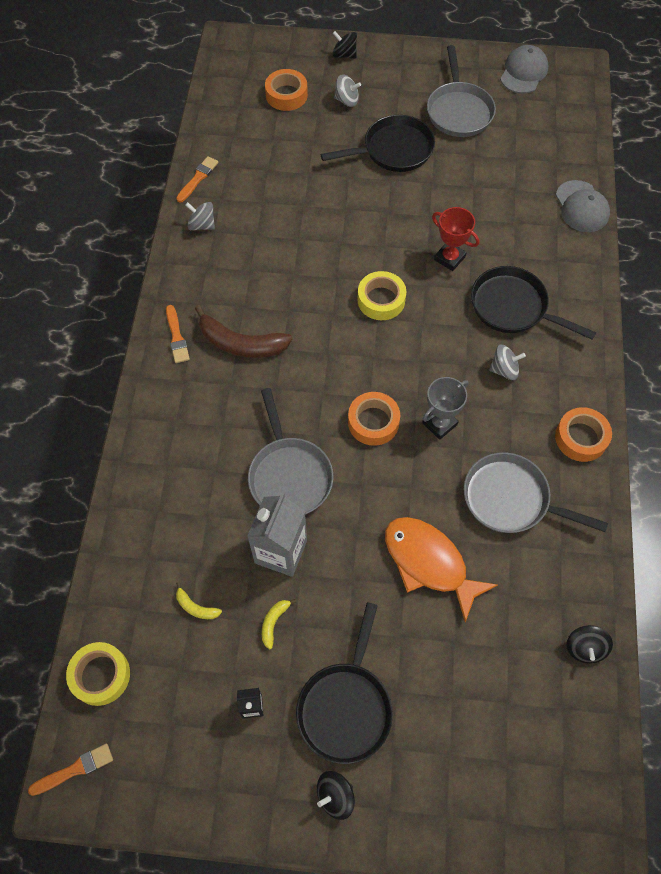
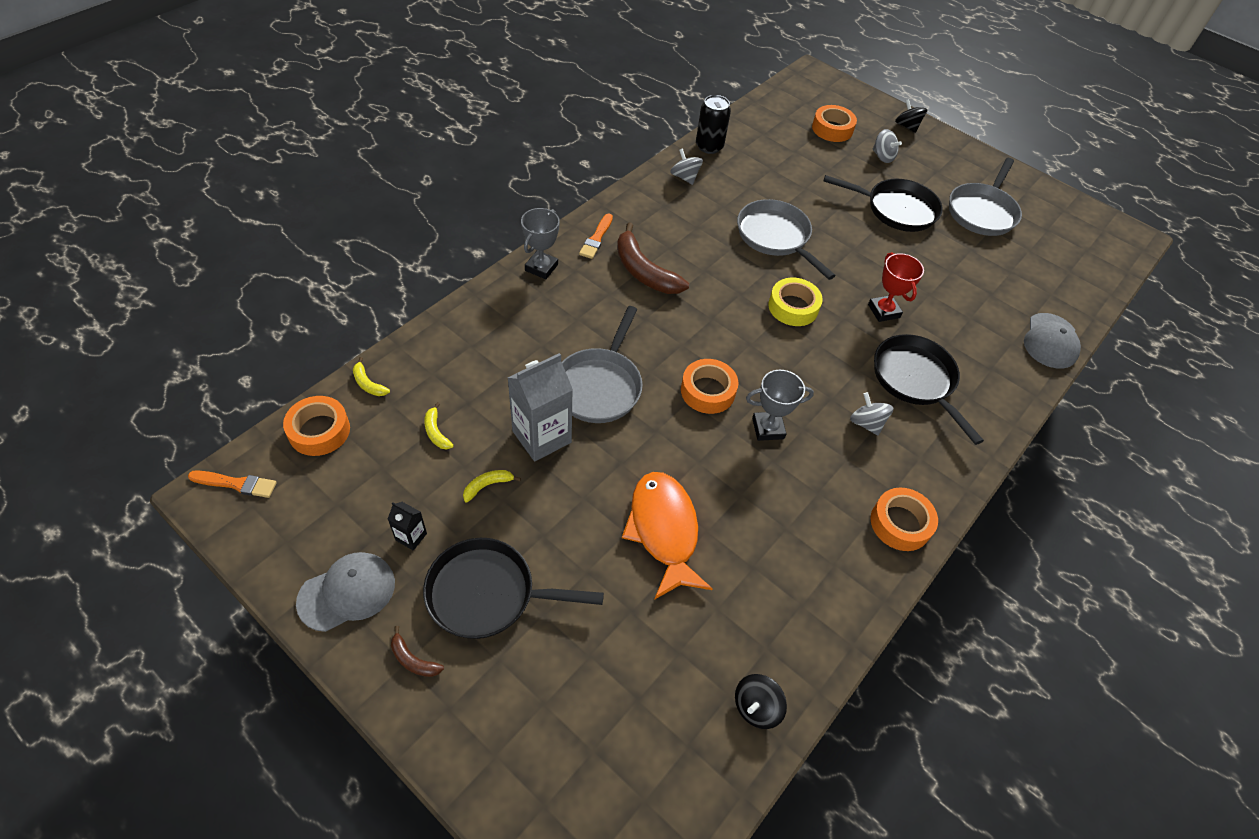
camera: 30 degrees right, 10 degrees down
(100, 675) = (319, 431): yellow tape -> orange tape
(103, 605) = (368, 384): none -> yellow banana
(154, 397) = (541, 267): none -> grey trophy
(198, 178) = (709, 146): orange brush -> black can
(335, 796) = (413, 660): black spinning top -> brown banana
(346, 706) = (488, 594): black pan -> black pan turned 45 degrees clockwise
(504, 370) = (866, 423): grey spinning top -> grey spinning top turned 150 degrees counterclockwise
(511, 499) = (787, 530): grey pan -> grey pan (776, 237)
(523, 72) = (1070, 214): grey cap -> grey cap (347, 592)

